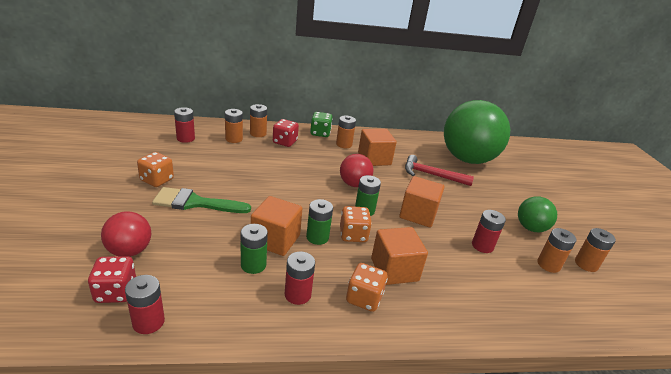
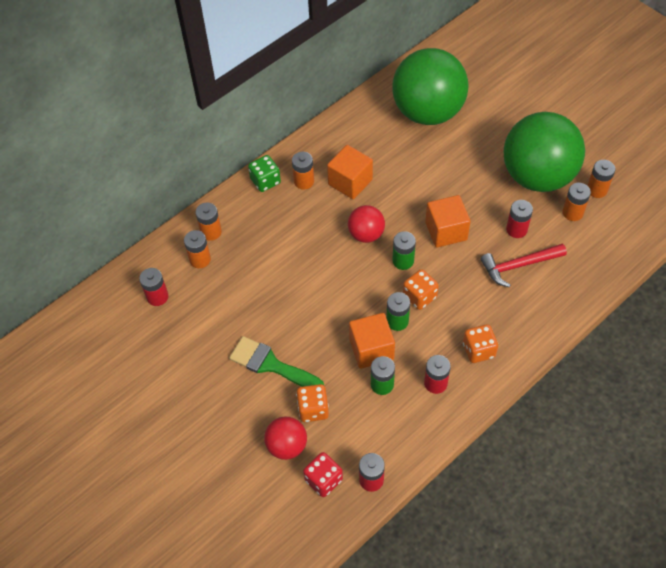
camera: 30 degrees left, 25 degrees up
(157, 180) = (208, 368): orange dice -> orange dice (313, 409)
(195, 203) = (271, 364): green brush -> green brush turned 60 degrees clockwise
(285, 142) = (249, 224): red dice -> none
(394, 270) = (476, 307): orange cube -> none
(432, 175) = (417, 165): red hammer -> red hammer (519, 265)
(530, 228) = (537, 176): green ball -> green ball, size x2.16

